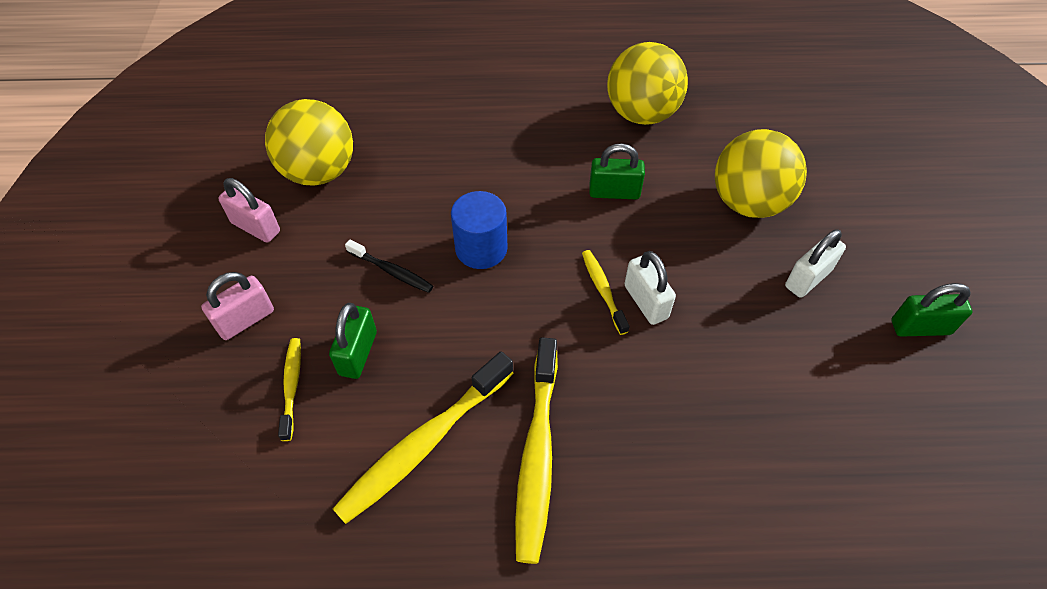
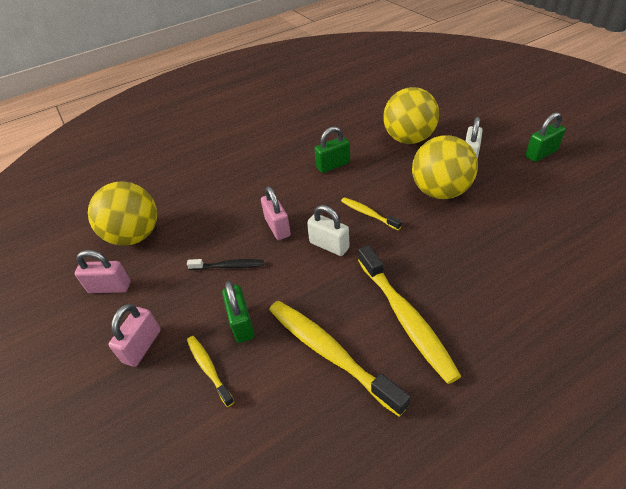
camera: 25 degrees left, 10 degrees down
(423, 444) = (329, 352): yellow toothbrush -> yellow toothbrush turned 120 degrees clockwise
(481, 248) = (277, 227): blue cylinder -> pink padlock
(641, 113) = (316, 124): yellow ball -> yellow ball (440, 191)
(646, 302) = (397, 208): white padlock -> white padlock (329, 245)

